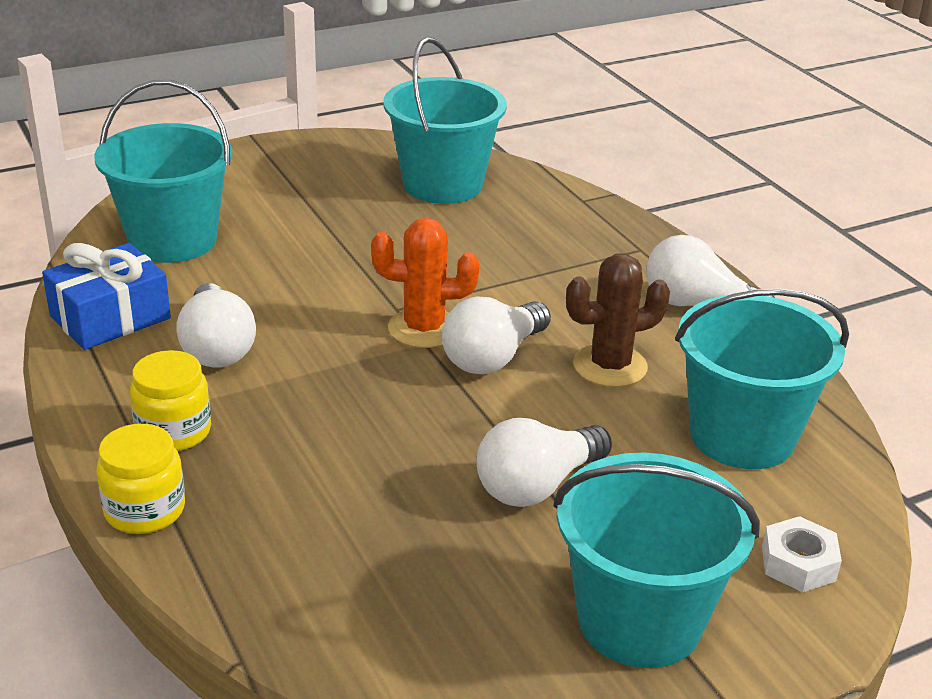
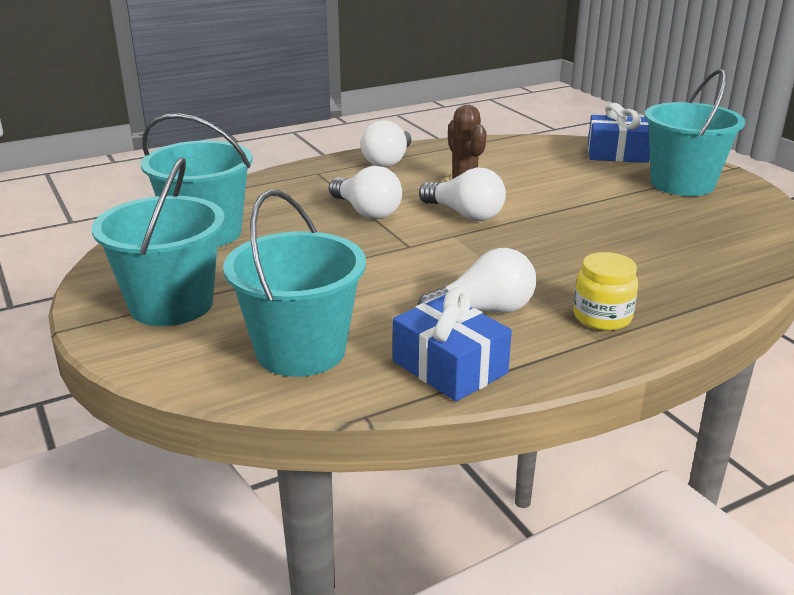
camera: 90 degrees left, 5 degrees down
(144, 510) = (695, 318): yellow jar -> none
(424, 328) = (435, 235): orange cactus -> none
(537, 486) = (592, 203): white light bulb -> white light bulb (366, 212)
(742, 436) = (520, 158): turquoise bucket -> turquoise bucket (171, 305)
(798, 563) = (617, 153): white nut -> blue gift

